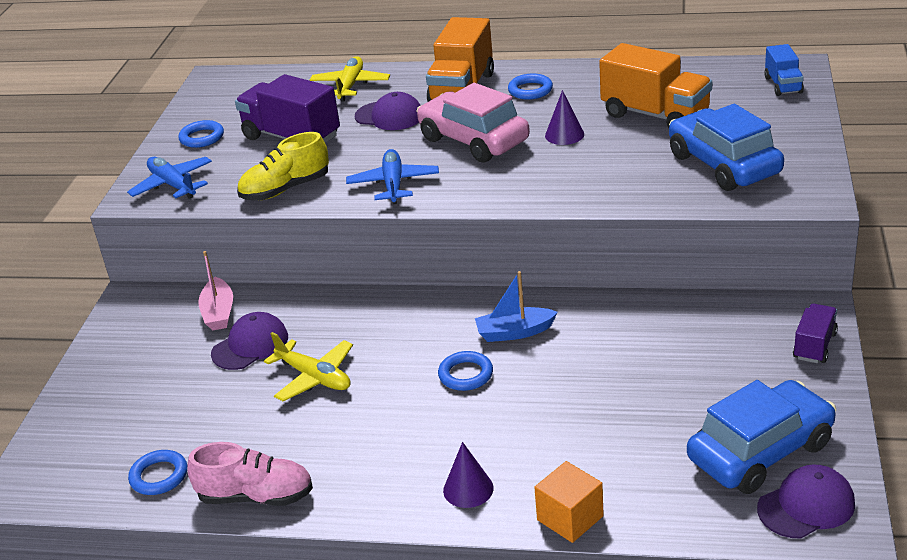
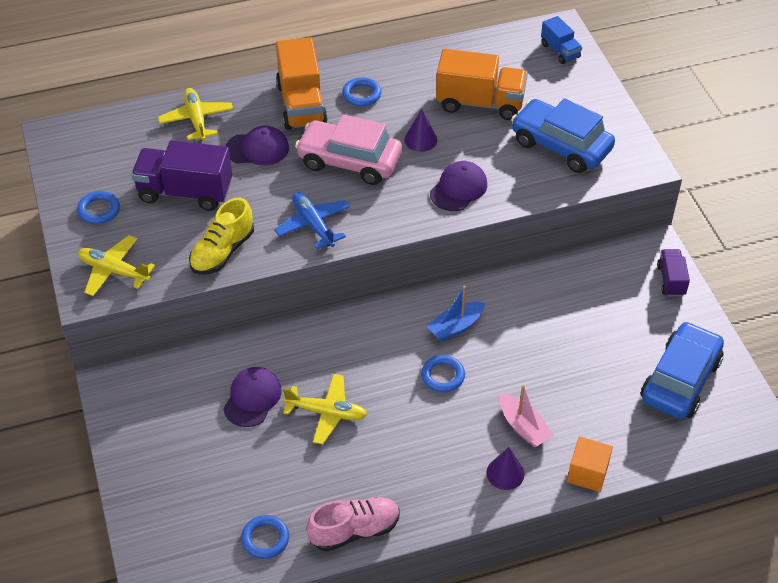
camera: 30 degrees left, 15 degrees up
(173, 185) = (114, 271): blue plane -> yellow plane
(219, 313) = (201, 374): pink boat -> pink boat (523, 427)
(806, 506) = (729, 414): purple cap -> purple cap (458, 189)

